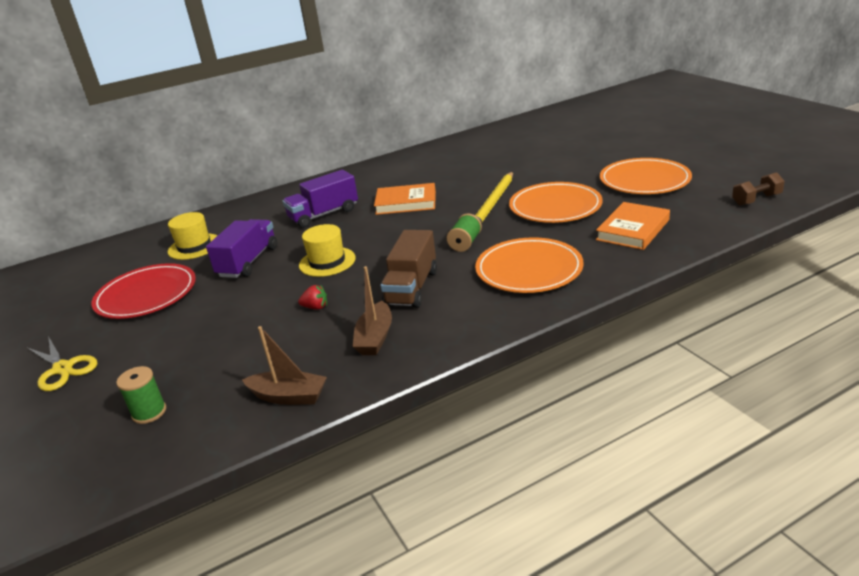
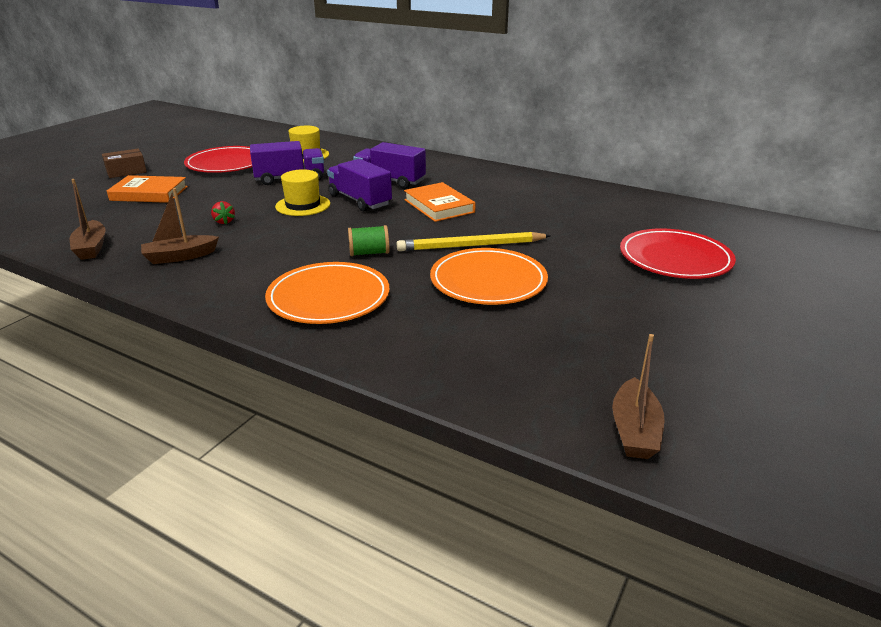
camera: 55 degrees right, 0 degrees up
(63, 369) = (126, 171): yellow scissors -> brown box
(149, 412) = (73, 210): green spool -> none
(351, 234) = (360, 200): none -> purple truck
(412, 288) = (270, 250): brown truck -> none
(575, 146) = (675, 258): none -> red plate
(633, 230) = (461, 342): orange book -> orange book (149, 193)
(644, 180) = (616, 325): orange plate -> none
(756, 200) = (634, 430): brown dumbbell -> brown boat

